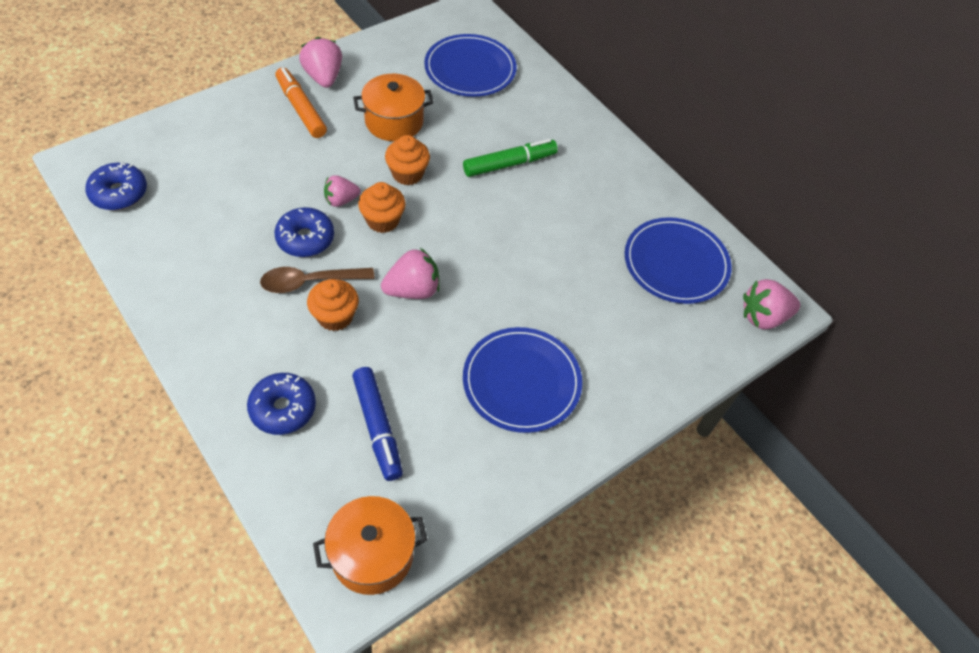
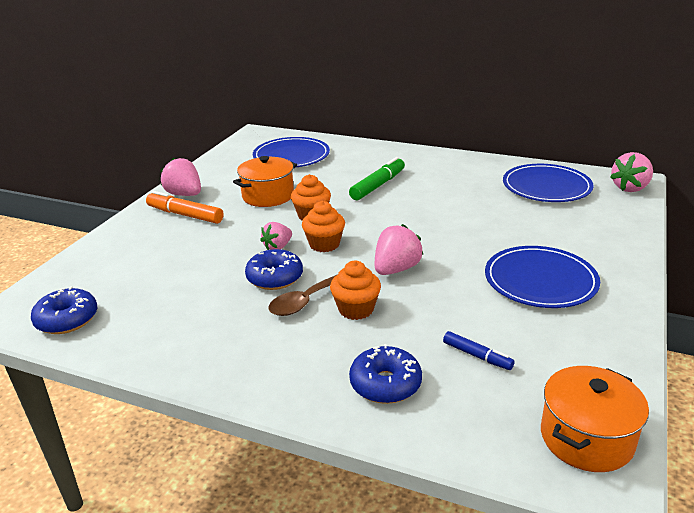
camera: 25 degrees left, 25 degrees down
(378, 427) = (477, 356): blue marker -> blue marker, size x0.59

